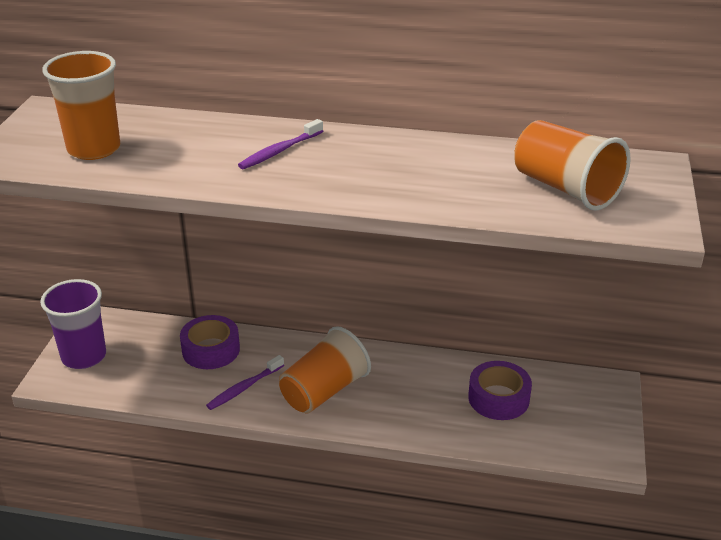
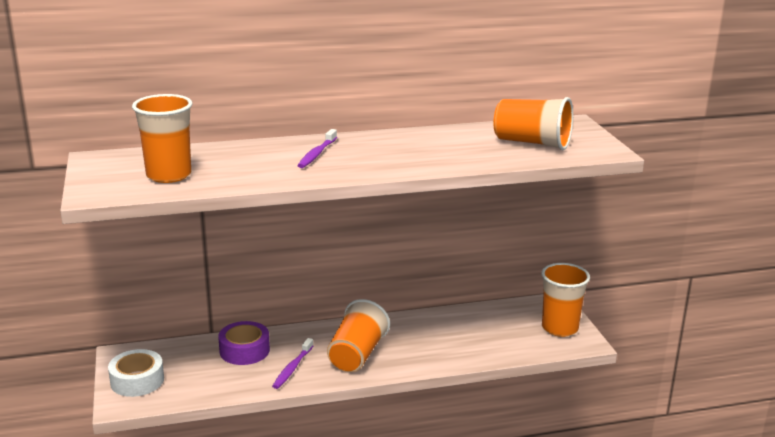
camera: 25 degrees left, 10 degrees down
(84, 356) = (137, 380): purple cup -> white tape
(498, 398) = (486, 328): purple tape -> none
(593, 425) = (559, 328): none -> orange cup

